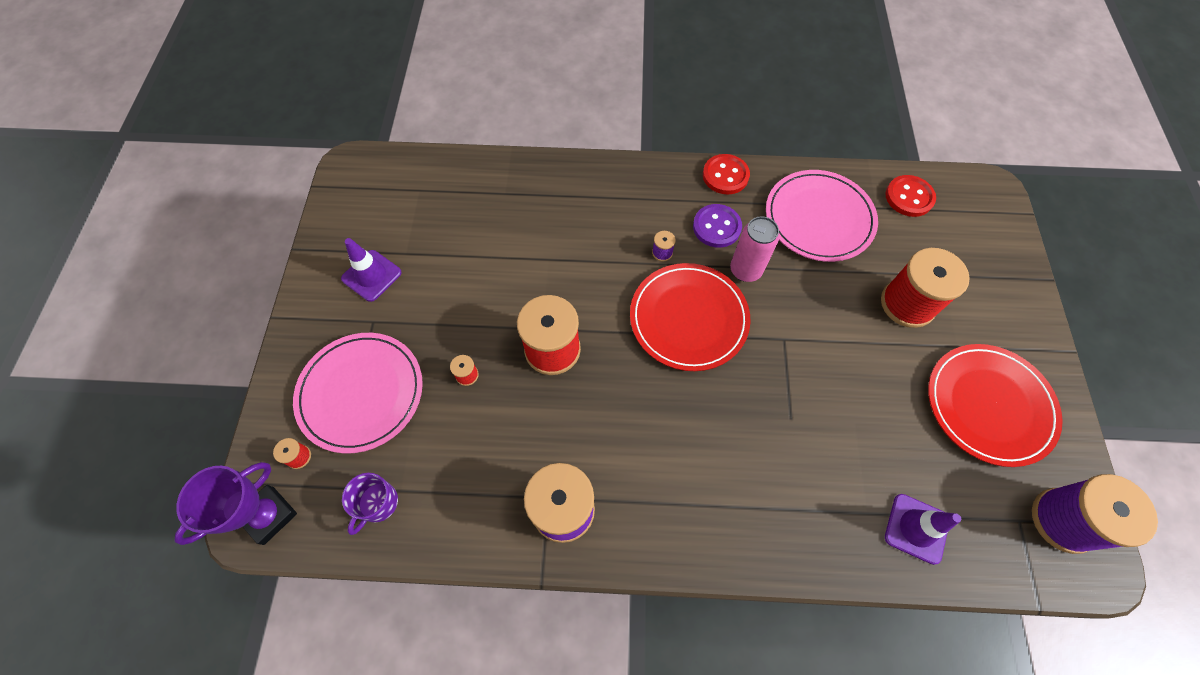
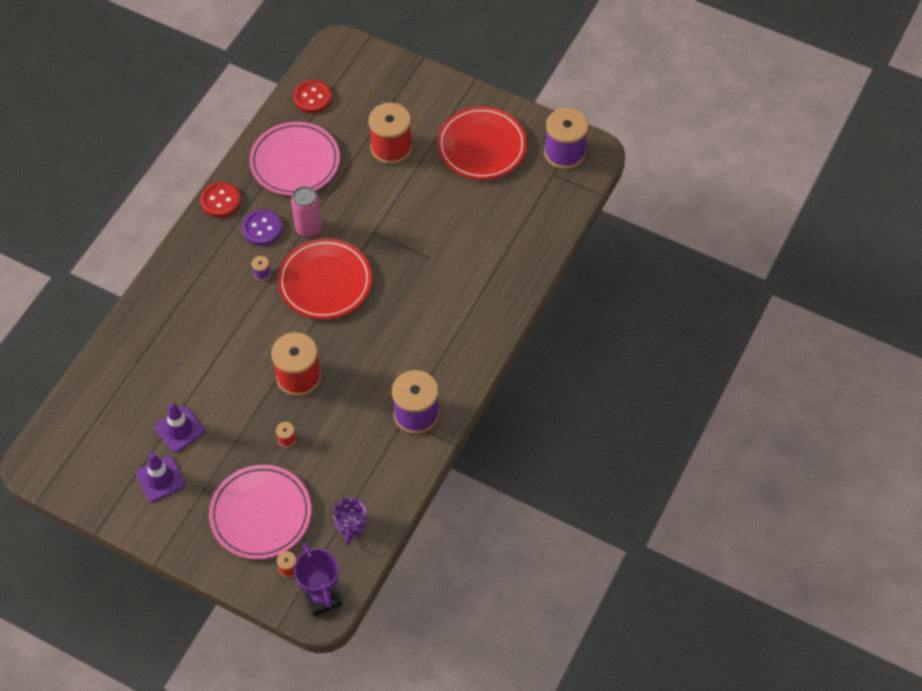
camera: 65 degrees left, 5 degrees down
(377, 503) = (351, 525): purple mug -> purple mug turned 45 degrees clockwise
(916, 528) = (530, 228): purple traffic cone -> purple traffic cone (180, 429)

